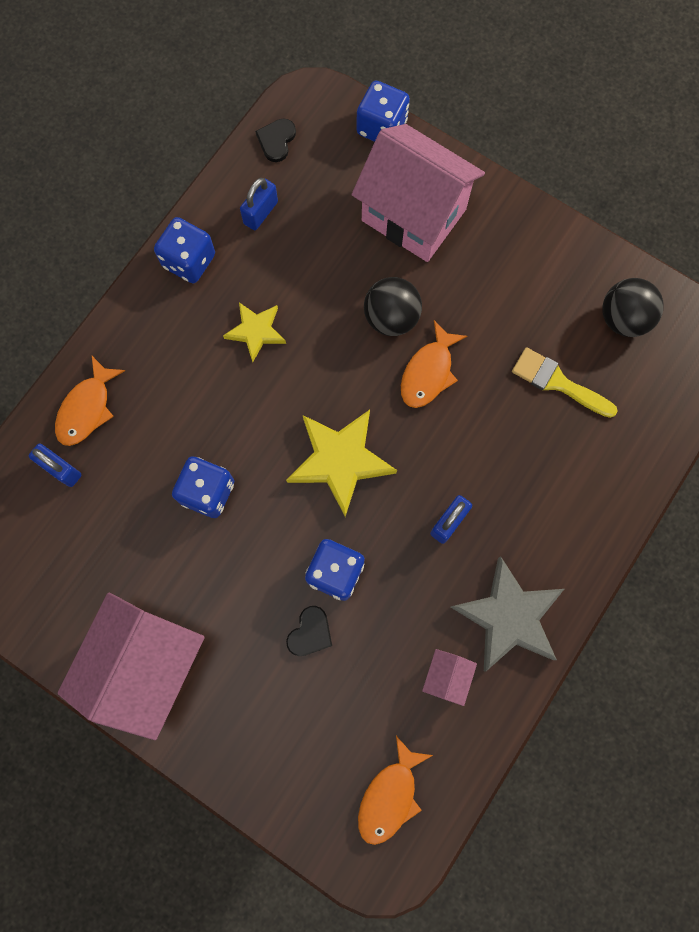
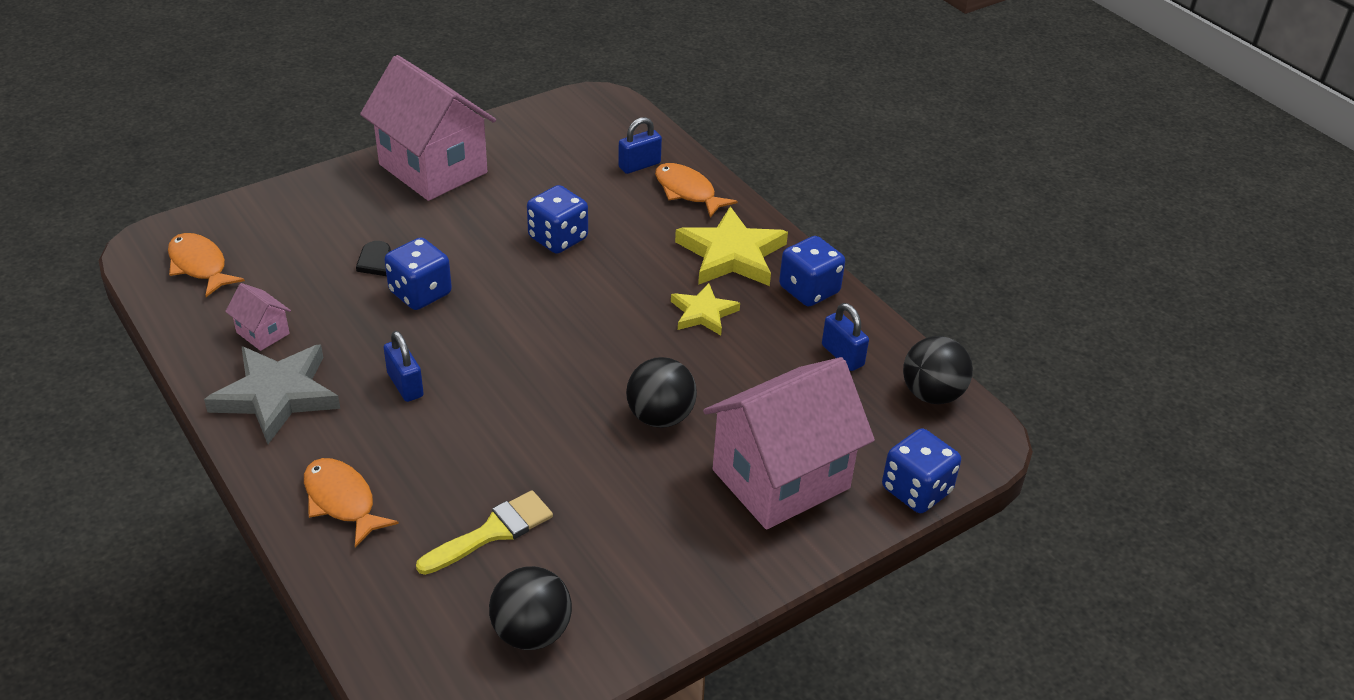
camera: 110 degrees right, 35 degrees down
(276, 140) = (932, 394): black heart -> black ball
(340, 460) = (526, 329): yellow star -> yellow star (731, 254)
(428, 372) = (577, 425): orange fish -> orange fish (342, 501)

